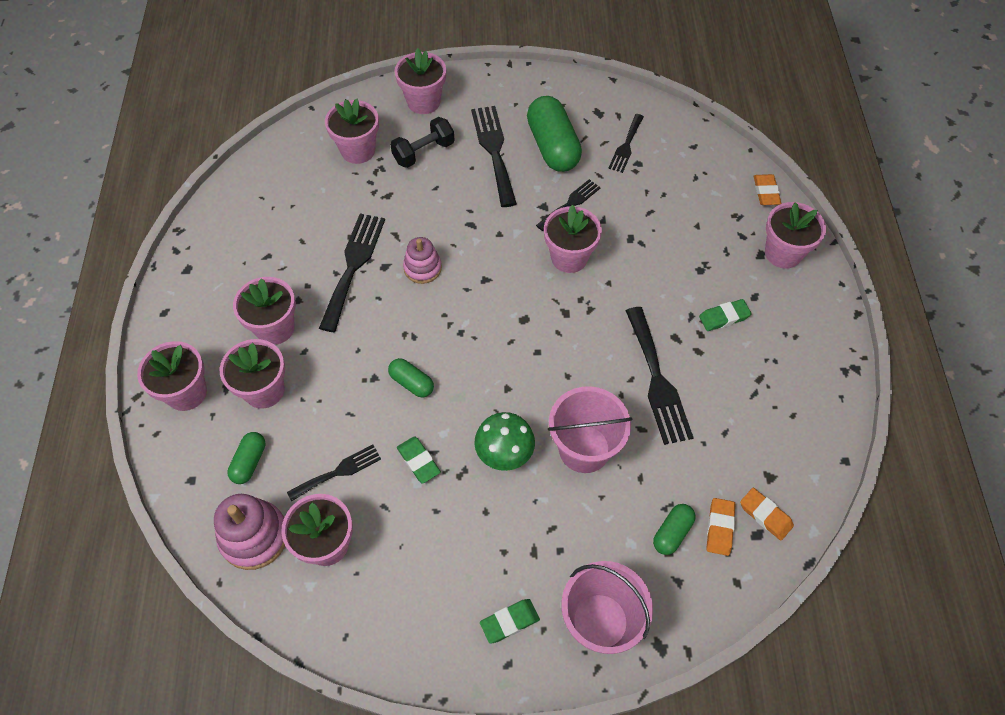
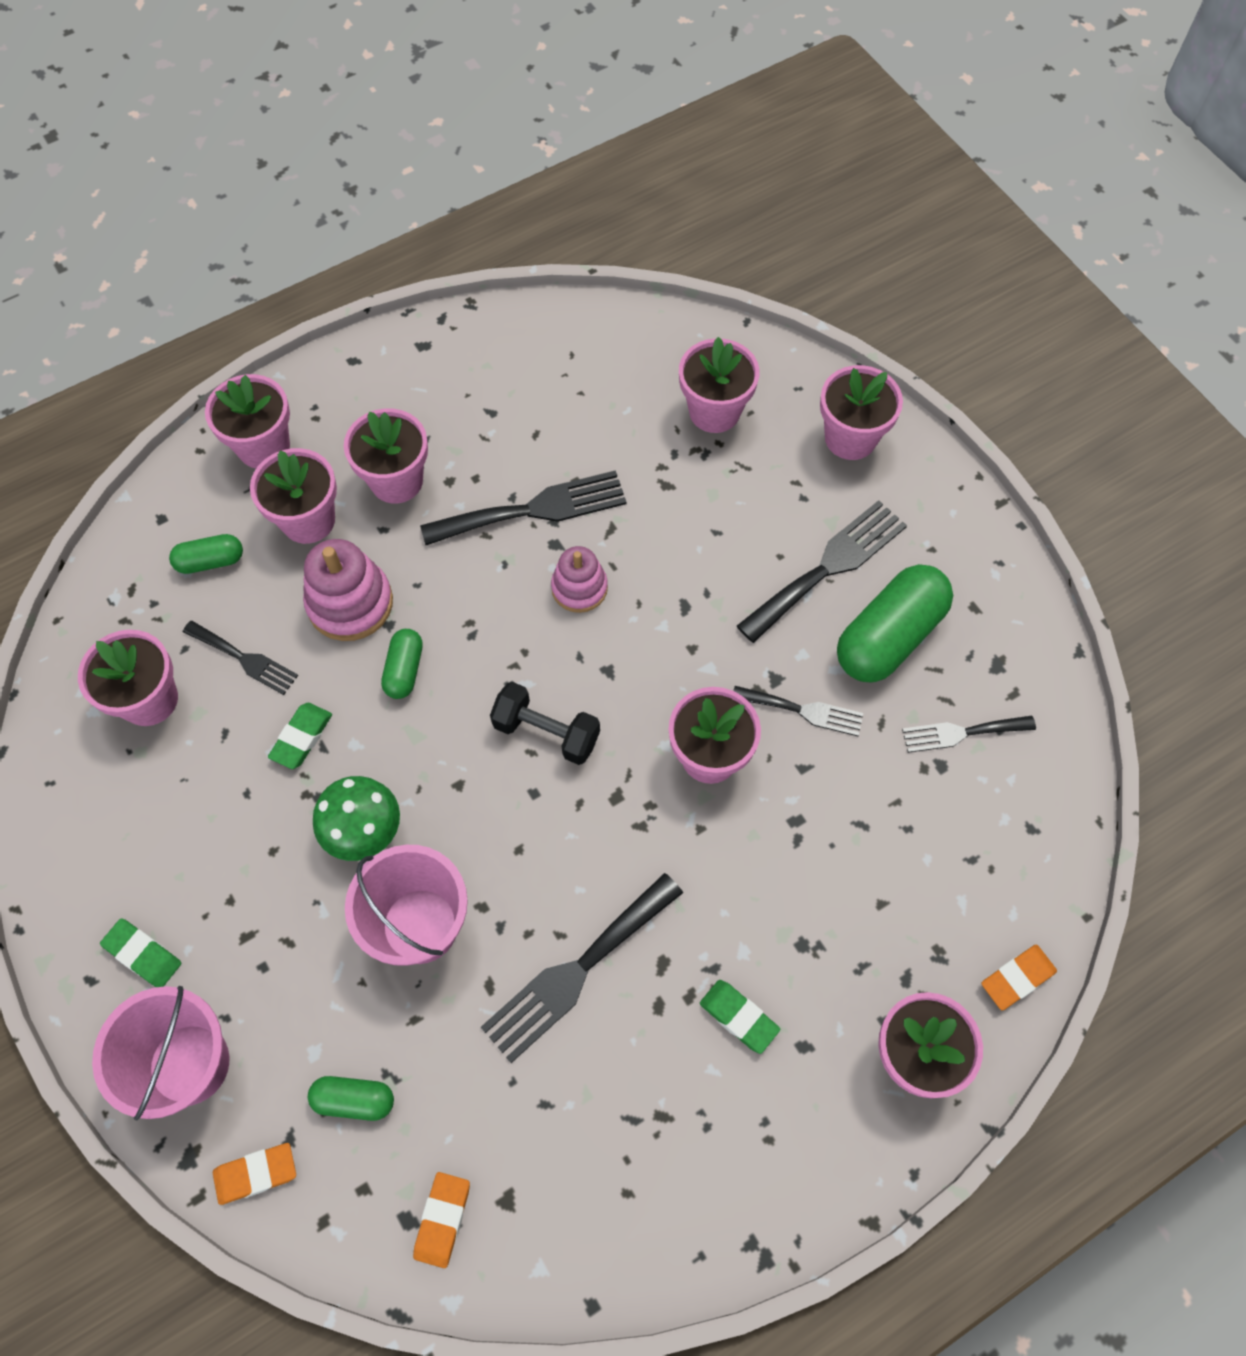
camera: 60 degrees right, 5 degrees up
(254, 536) = (124, 621): pink stacking toy -> pink stacking toy (350, 603)
(423, 152) = (765, 486): black dumbbell -> black dumbbell (546, 732)
(720, 528) = (392, 1162): orange eraser -> orange eraser (256, 1174)

